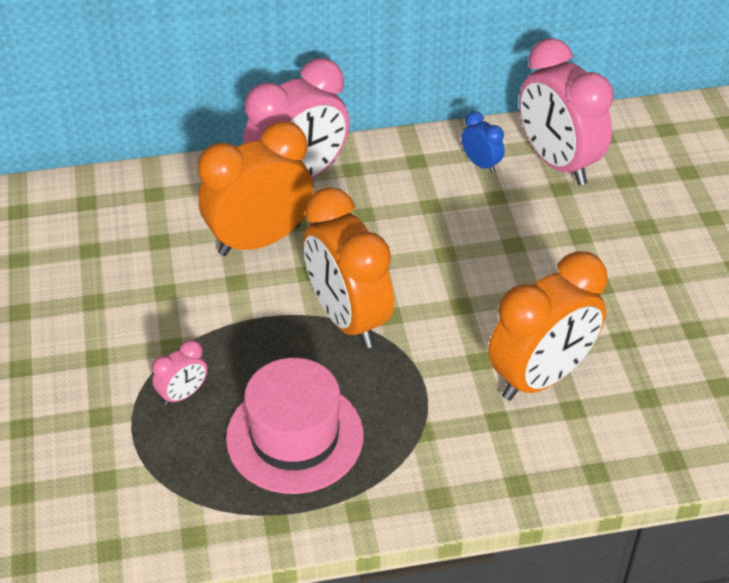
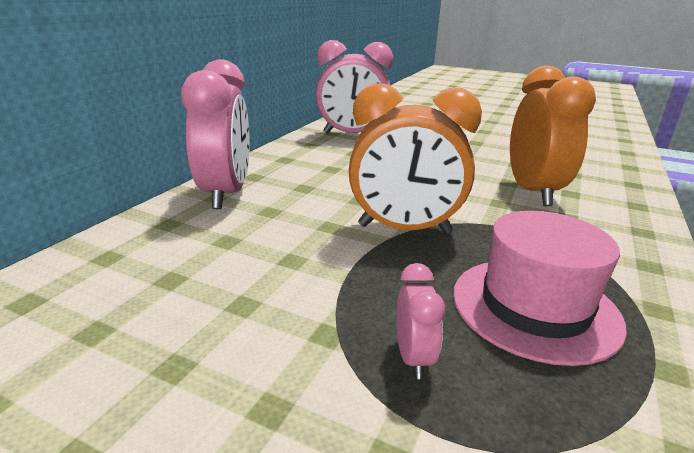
camera: 55 degrees left, 20 degrees down
(259, 240) = (261, 231): orange clock -> none
(481, 164) = (320, 147): blue clock -> none

